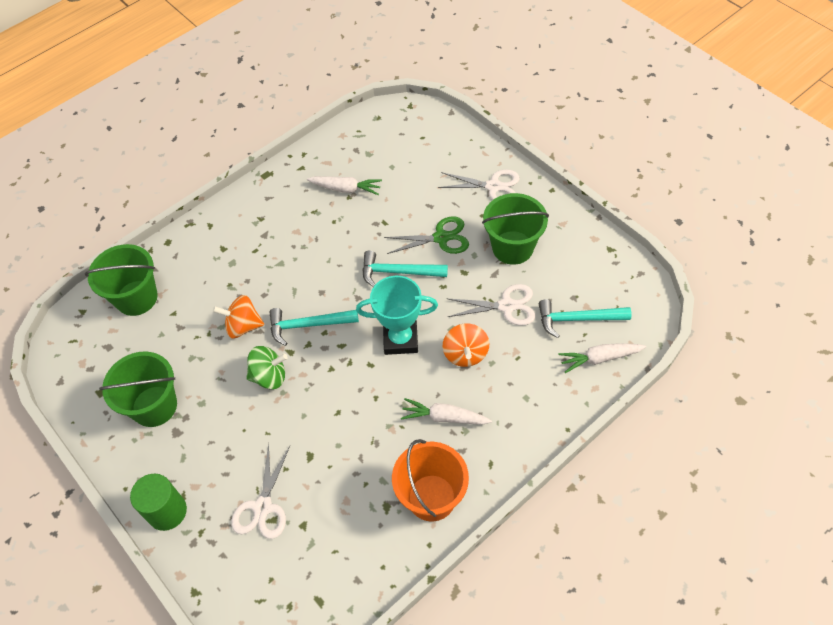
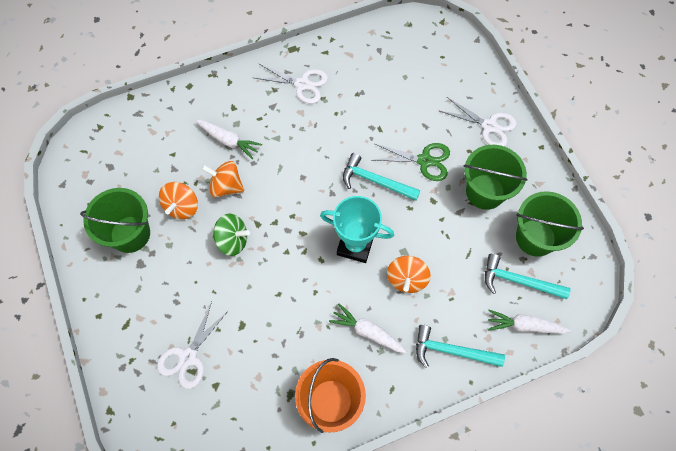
camera: 15 degrees right, 10 degrees up
(136, 298) = (147, 129): green bucket -> green bucket (535, 237)
(167, 511) = (110, 332): green cylinder -> none
(202, 361) = (182, 207): none -> orange spinning top
(308, 325) = (281, 204): turquoise hammer -> turquoise hammer (451, 351)
(346, 189) = (357, 85): white carrot -> white carrot (228, 141)
(506, 306) = (459, 246): white scissors -> white scissors (302, 84)

